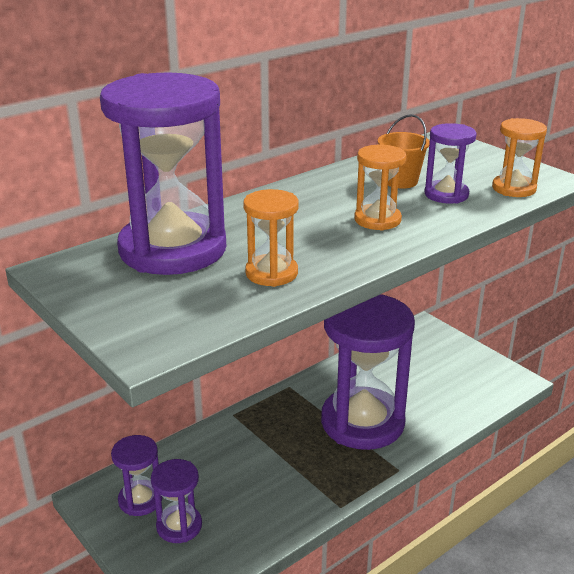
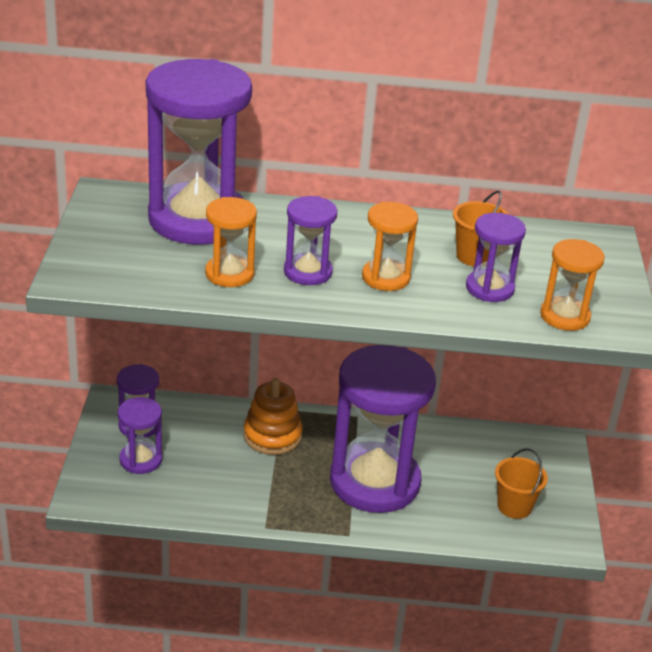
camera: 40 degrees right, 5 degrees up
(252, 438) = (272, 436): none -> orange stacking toy
(322, 243) = (308, 272): none -> purple hourglass
(459, 380) = (514, 506): none -> orange bucket

